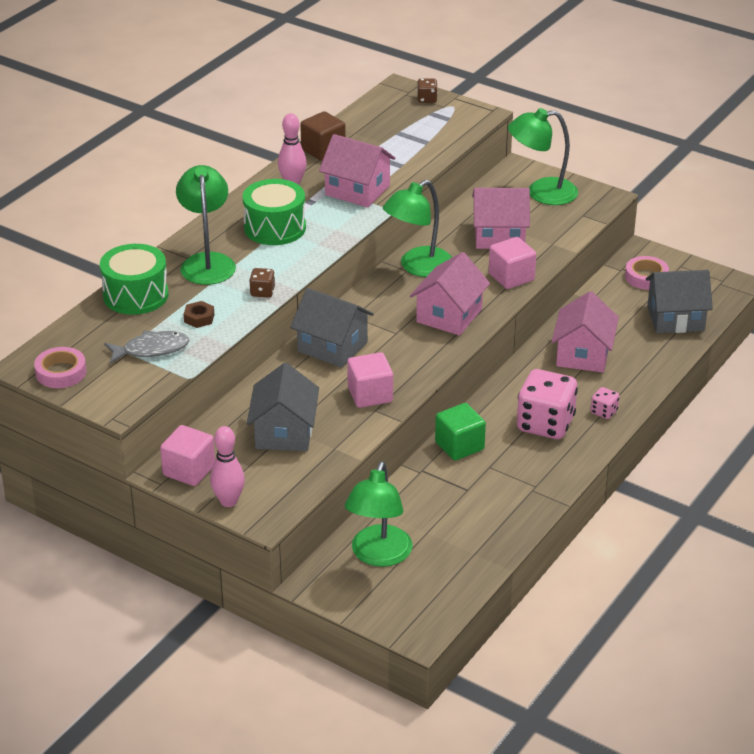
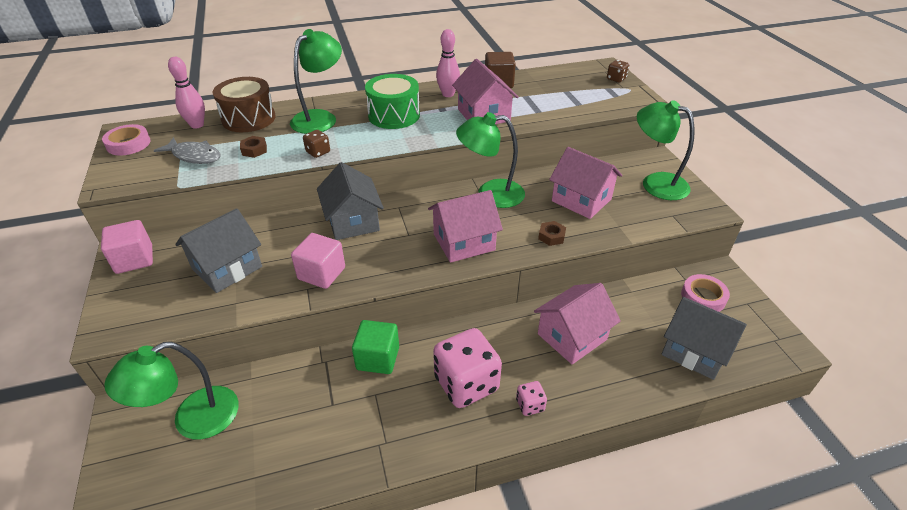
camera: 40 degrees right, 5 degrees up
(136, 295) = (249, 119): green drum -> brown drum
(228, 501) = (112, 300): pink bowling pin -> pink bowling pin (197, 125)
(511, 277) = (551, 236): pink cube -> brown nut

